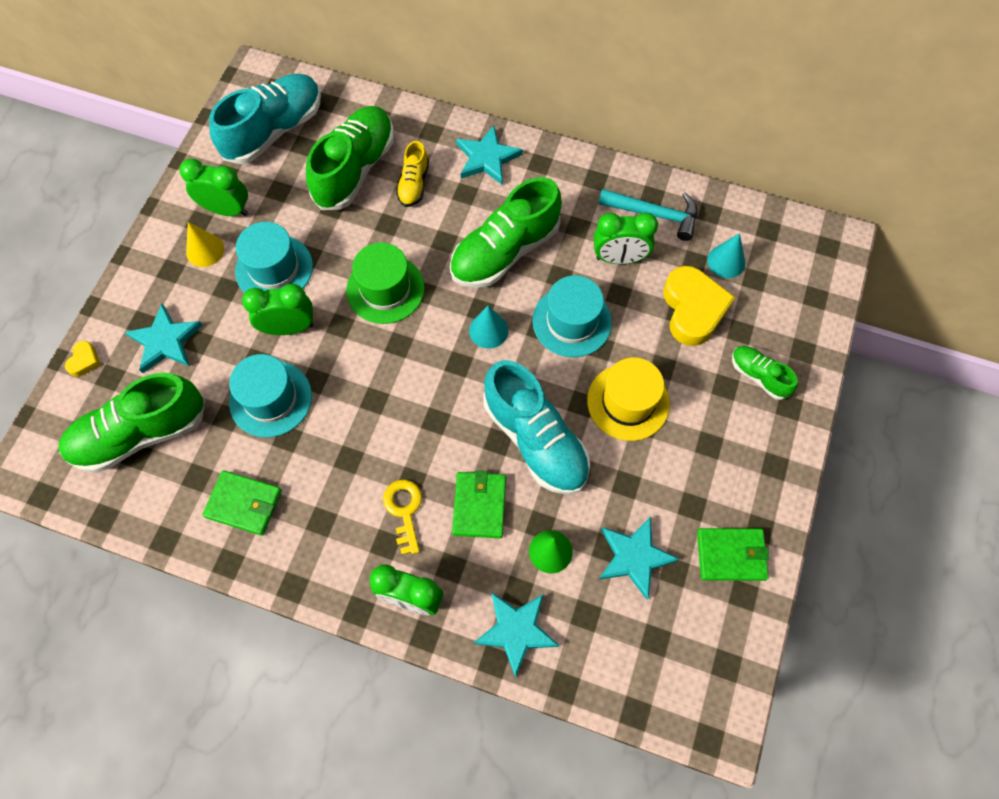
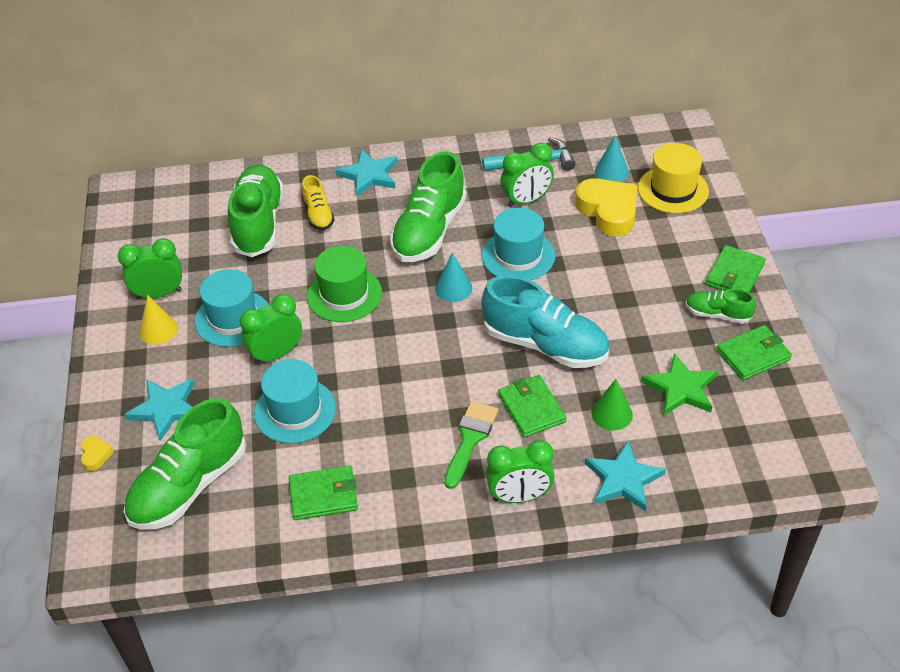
camera: 25 degrees left, 20 degrees down
(274, 130) = (164, 223): turquoise shoe -> none
(404, 511) = (470, 439): yellow key -> green brush
(628, 402) = (601, 290): yellow hat -> yellow hat (673, 189)
(634, 557) = (681, 388): turquoise star -> green star
(759, 376) = (689, 233): green shoe -> green shoe (717, 314)
(773, 448) = (734, 274): none -> green wallet

